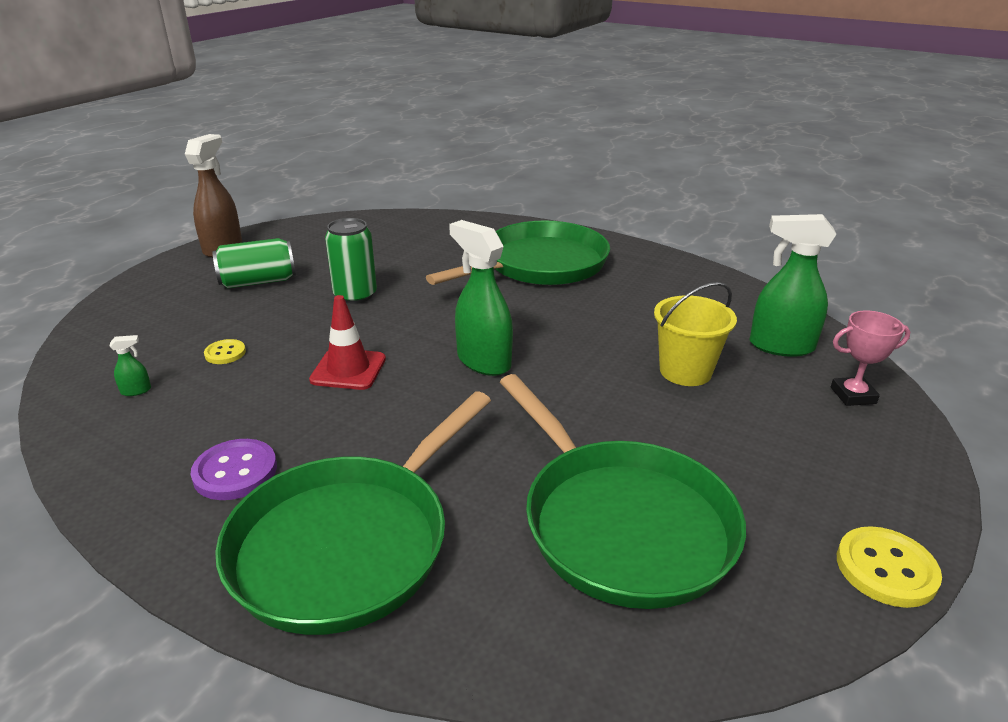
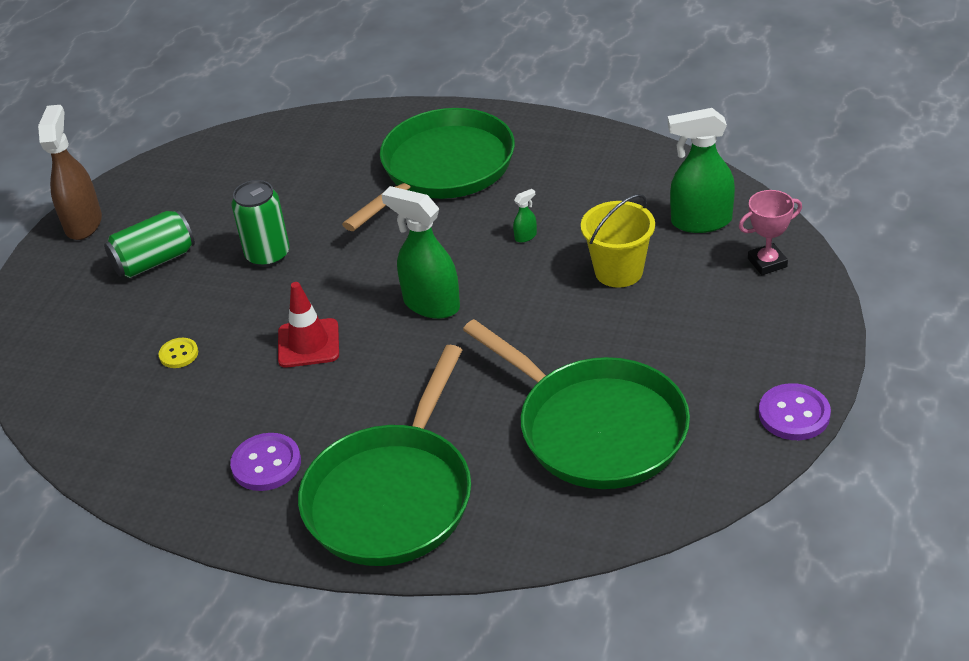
camera: 10 degrees left, 10 degrees up
(136, 391) = (122, 413): green spray bottle -> green spray bottle (526, 236)
(886, 569) = (794, 414): yellow button -> purple button

